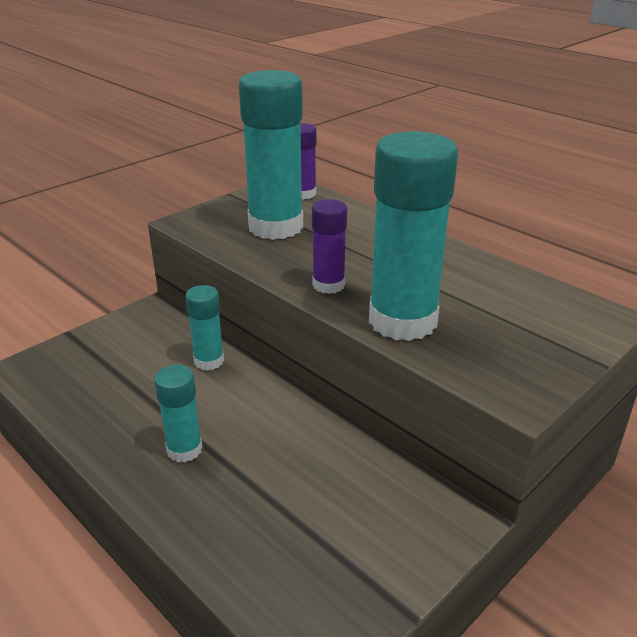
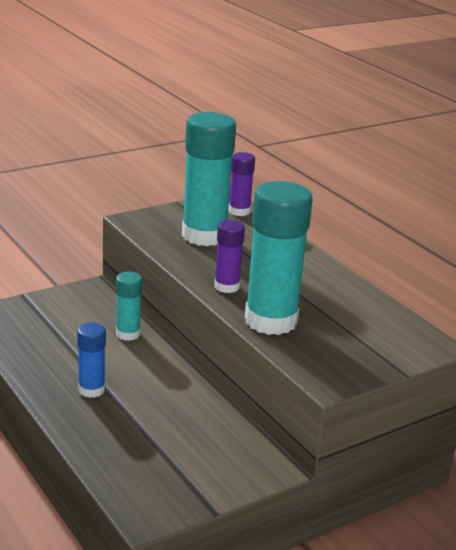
camera: 10 degrees right, 5 degrees down
(184, 449) = (91, 389): turquoise glue stick -> blue glue stick

